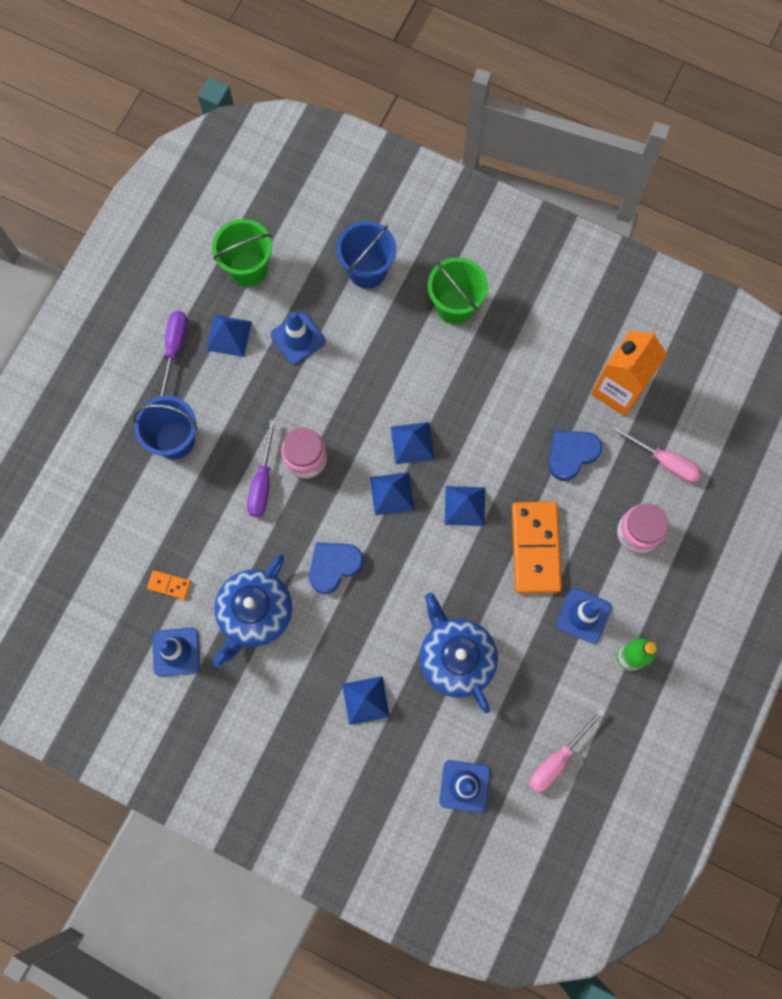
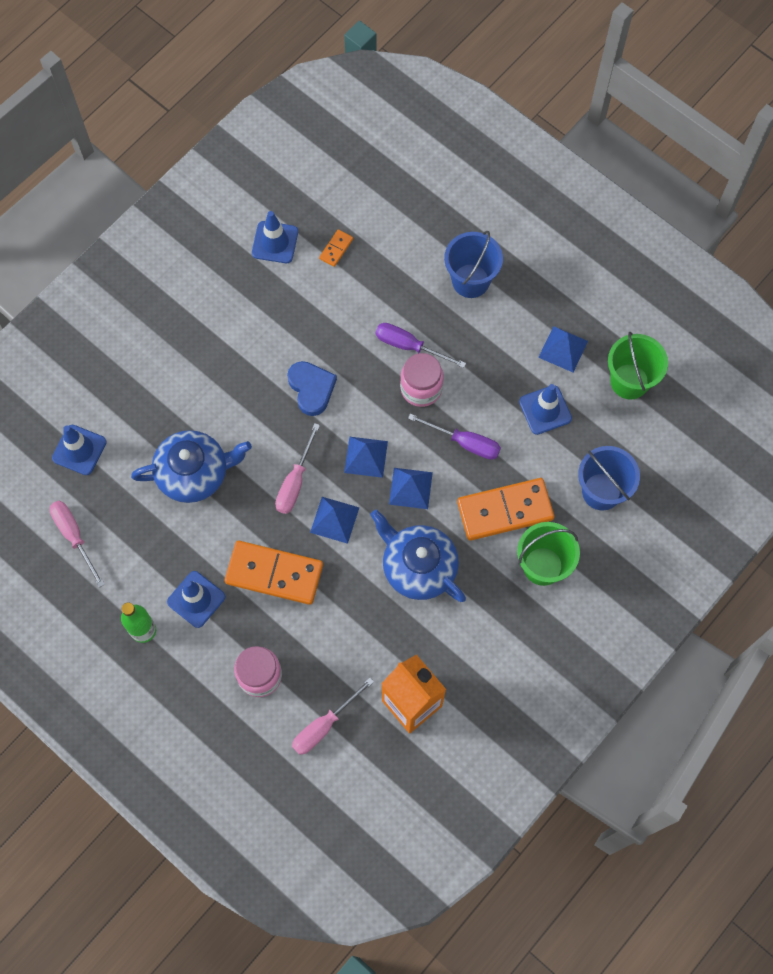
camera: 105 degrees right, 5 degrees down
(174, 349) = (561, 299): purple screwdriver -> purple screwdriver (465, 442)
(254, 613) = (289, 312): blue teapot -> blue teapot (418, 566)
(365, 700) = (182, 386): blue pyramid -> none
(410, 351) = (505, 511): none -> orange domino
(437, 554) = (295, 482): none -> pink screwdriver
(571, 454) = (357, 636): blue heart -> none

